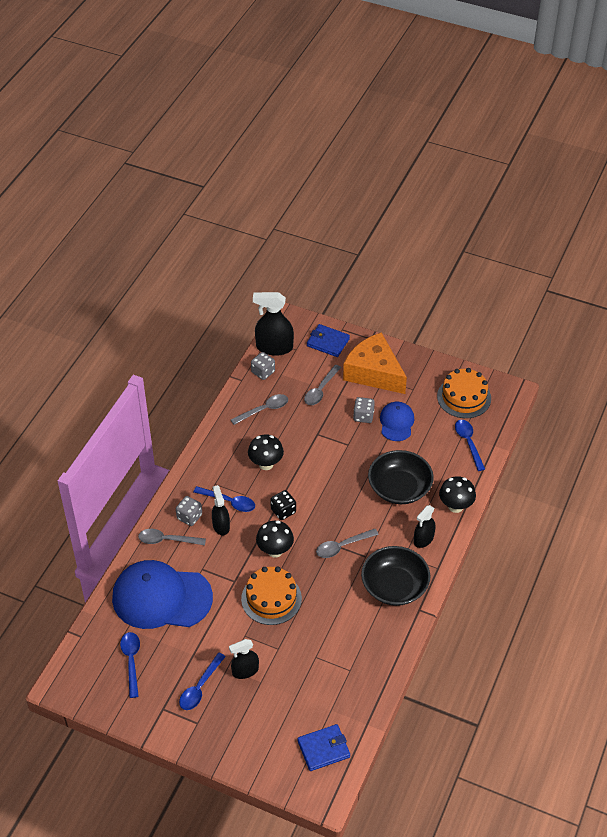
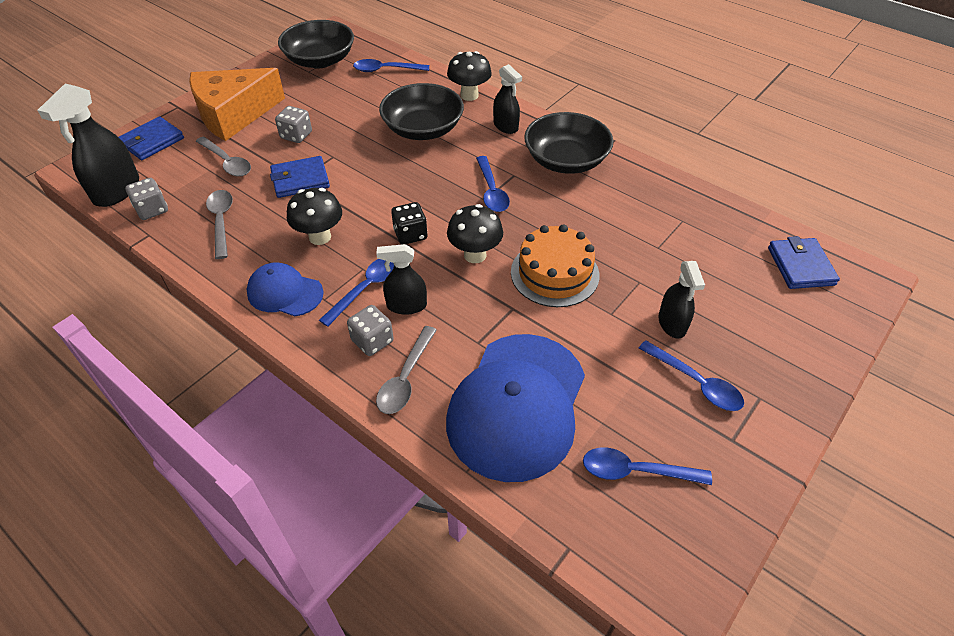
camera: 75 degrees left, 0 degrees up
(316, 435) = (300, 180): none -> blue wallet
(342, 546) = (491, 191): grey spoon -> blue spoon
(396, 422) = (324, 112): blue cap -> blue cap (285, 292)
(464, 397) = (320, 60): orange cake -> black bowl

